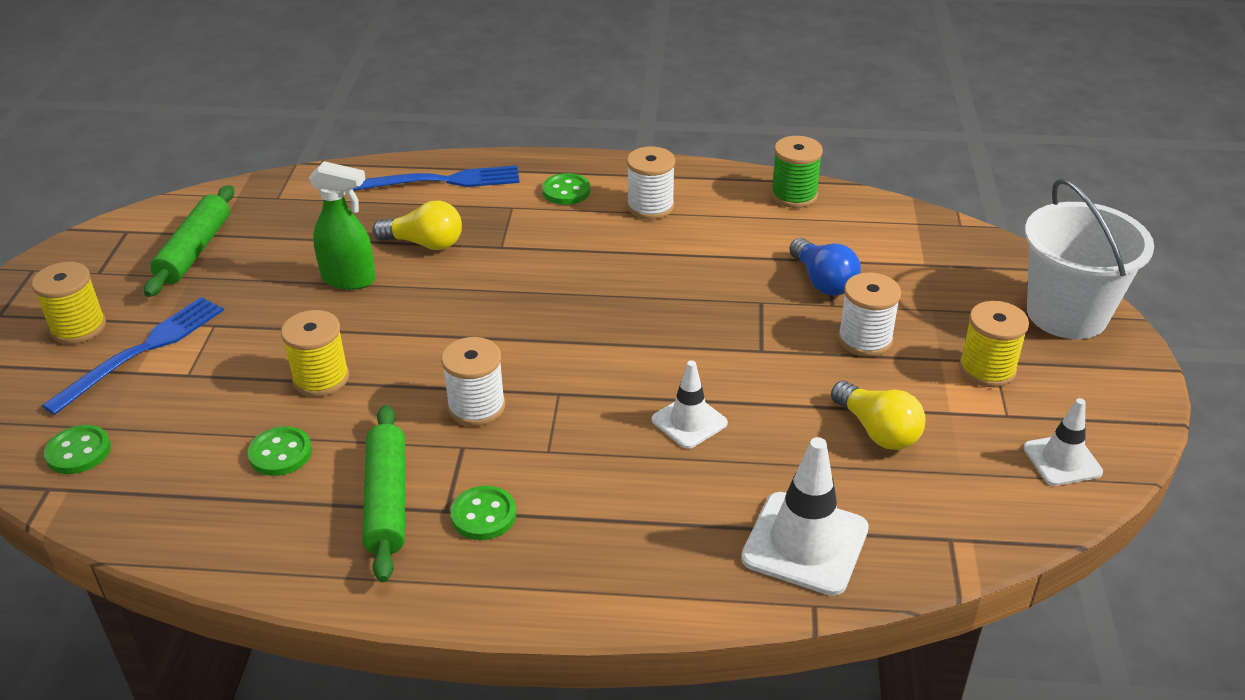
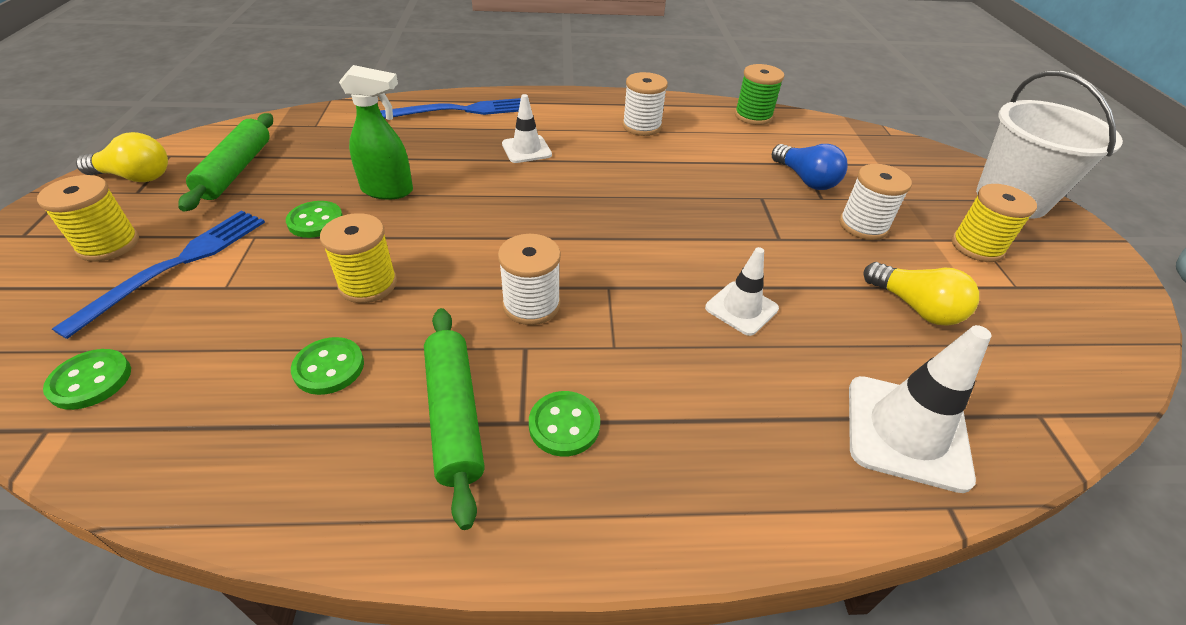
camera: 10 degrees left, 5 degrees up
(425, 243) = (454, 159): yellow light bulb -> yellow light bulb (135, 177)
(566, 191) = (568, 116): green button -> green button (315, 221)
(1062, 460) = (1089, 326): white traffic cone -> white traffic cone (526, 149)

